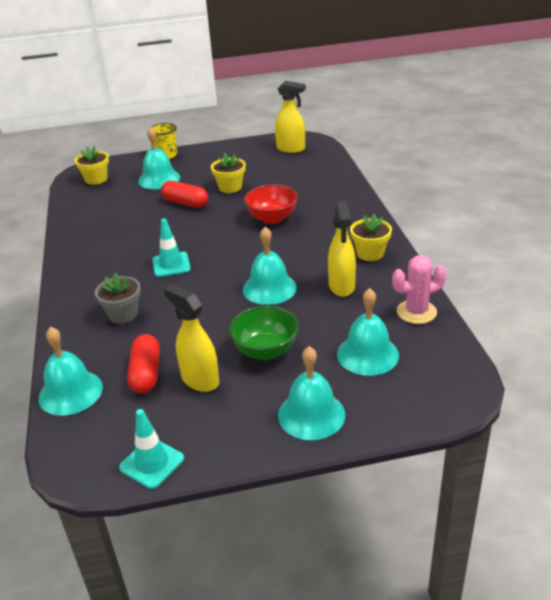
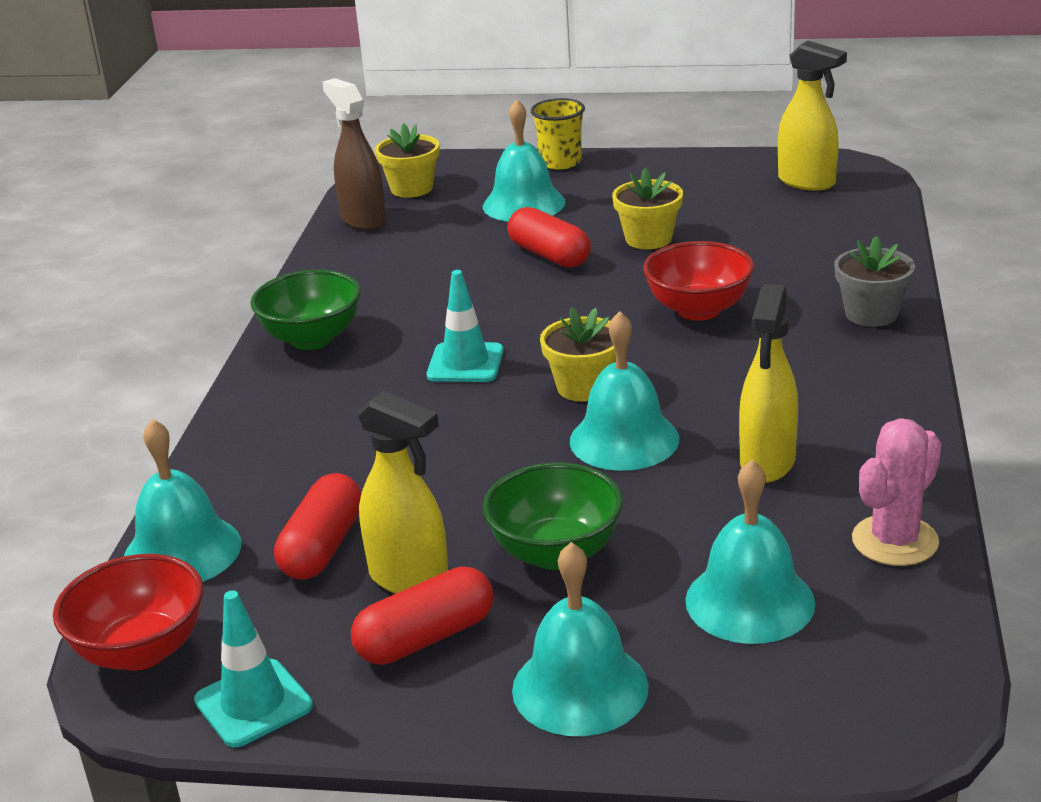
camera: 20 degrees right, 5 degrees down
(75, 450) = (141, 651): none -> red bowl
(78, 199) = (363, 220): none -> brown spray bottle
(83, 266) = (312, 339): none -> green bowl
(123, 314) = (336, 436): grey flower pot -> grey flower pot (871, 314)
(199, 380) = (409, 579): yellow spray bottle -> yellow spray bottle turned 150 degrees clockwise
(223, 408) = (426, 638): none -> red capsule
(370, 253) = (860, 409): yellow flower pot -> yellow flower pot (584, 387)
(416, 312) = (895, 541): pink cactus -> pink cactus turned 45 degrees counterclockwise

